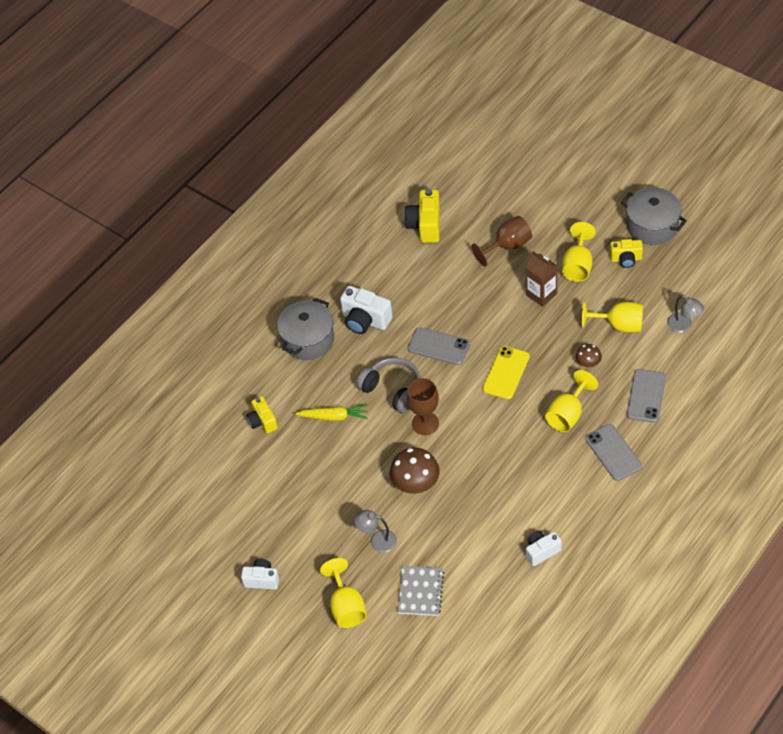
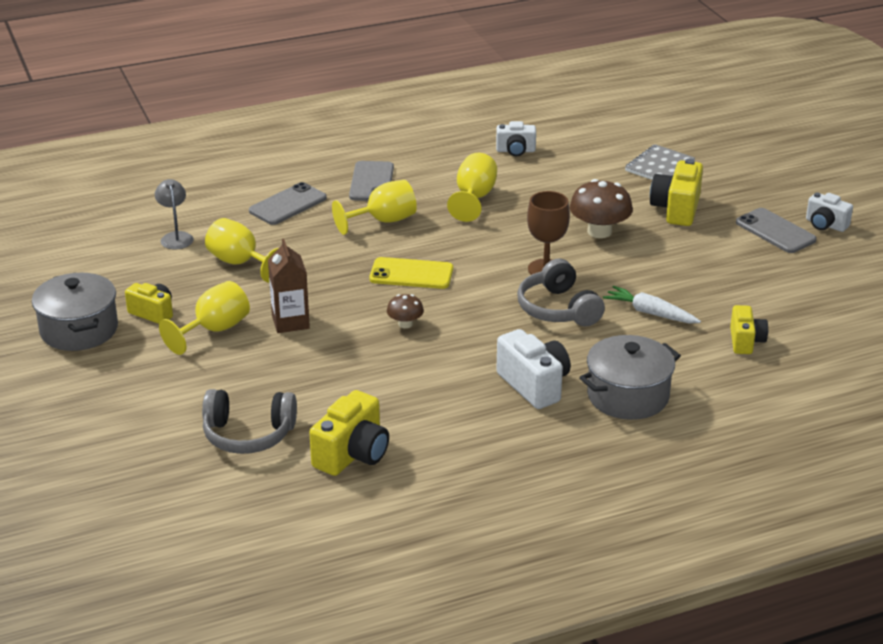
camera: 155 degrees left, 20 degrees down
(334, 416) = (650, 313): yellow carrot -> white carrot
(346, 607) = (744, 181): yellow goblet -> yellow goblet (474, 198)
(377, 540) = (676, 209): grey lamp -> yellow camera
(438, 346) = (465, 325): grey phone -> grey phone (775, 231)
(488, 210) = (248, 434): none -> grey headphones
(506, 373) = (411, 274): yellow phone -> yellow phone turned 45 degrees clockwise
(507, 246) = (272, 384): brown goblet -> none
(588, 363) = (313, 248): brown mushroom -> brown mushroom (405, 324)

